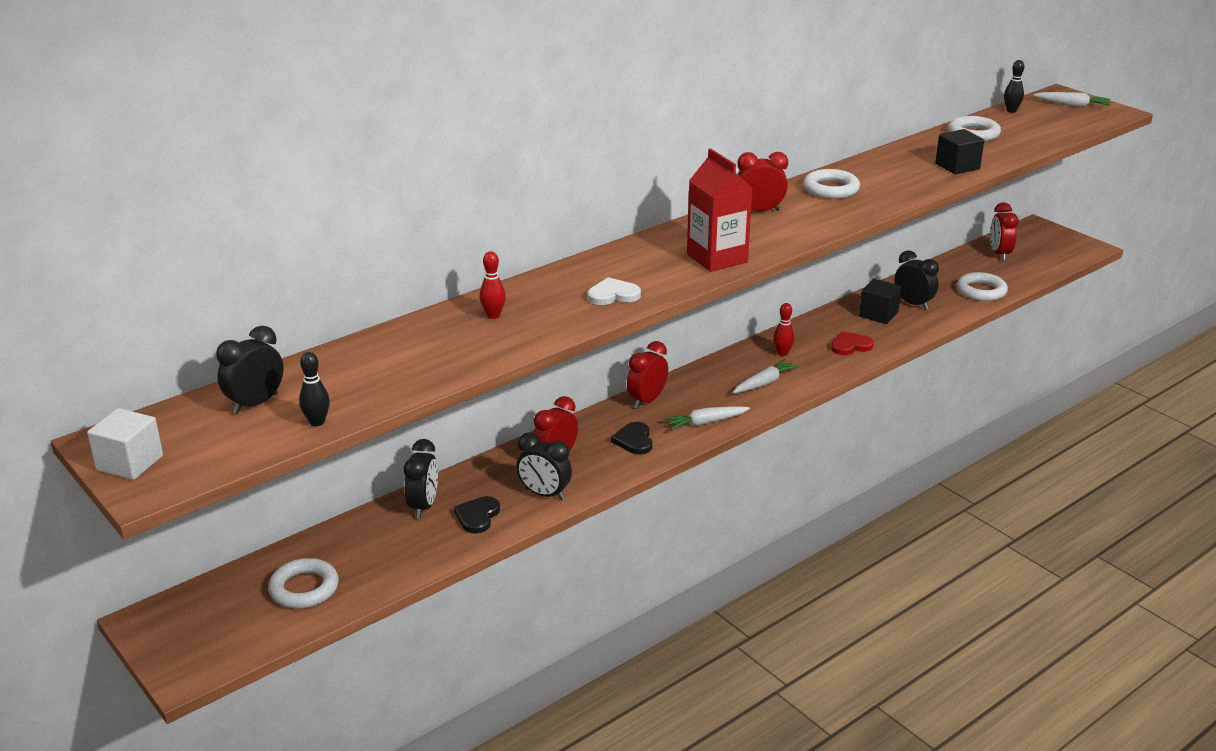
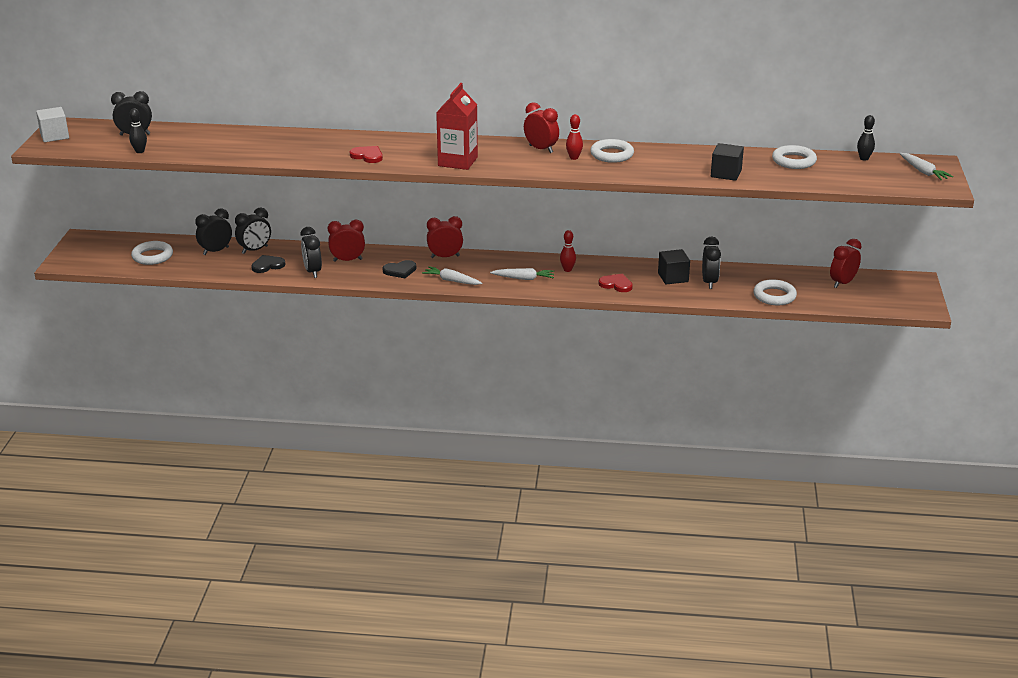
camera: 45 degrees right, 0 degrees up
(376, 534) = (216, 251): none -> black clock
(493, 315) = (296, 142): red bowling pin -> red bowling pin (574, 158)
(613, 295) = (367, 156): white heart -> red heart
(634, 440) = (400, 271): black heart -> black heart turned 150 degrees counterclockwise

